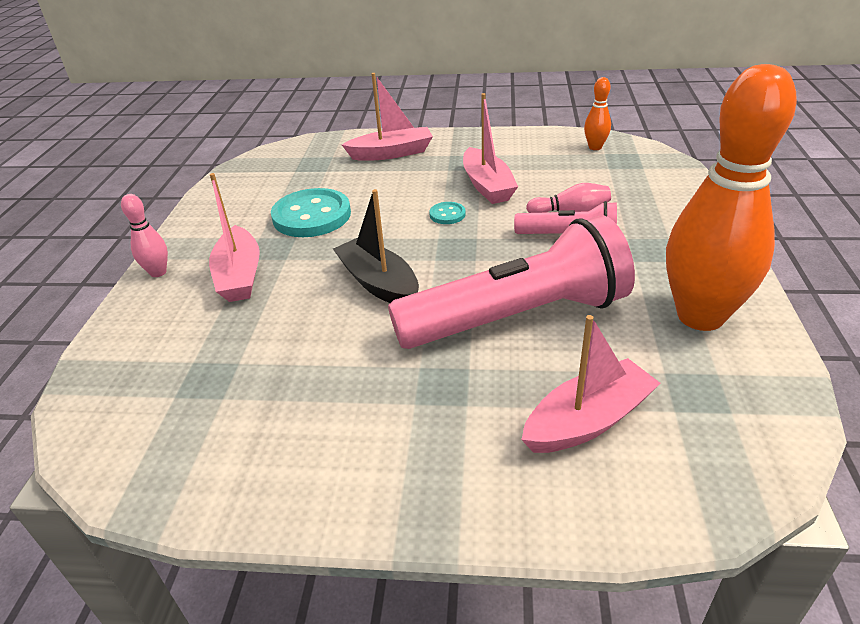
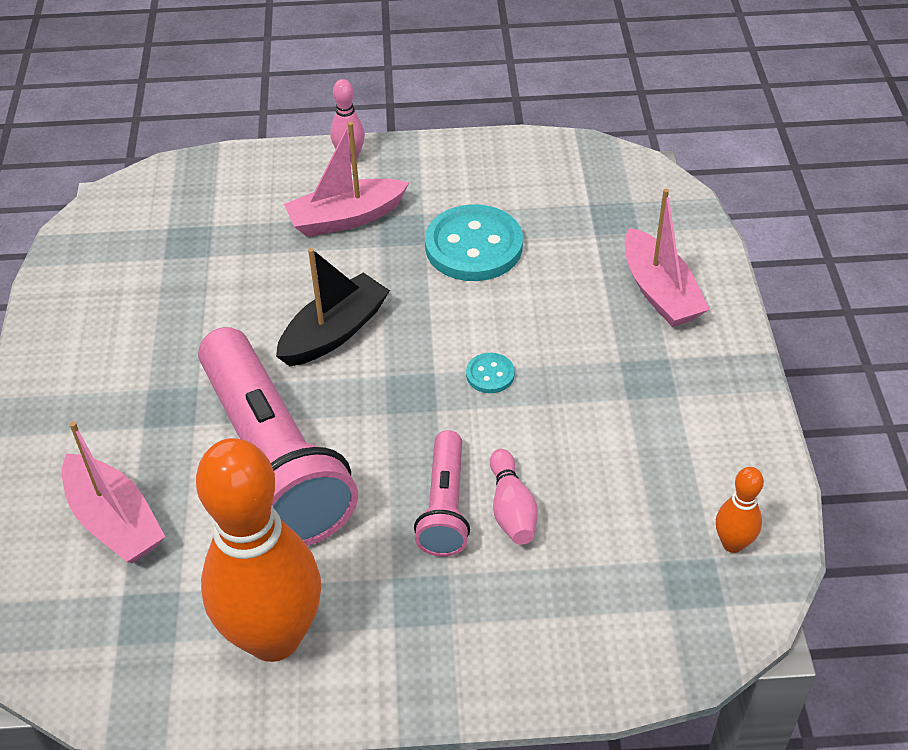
camera: 80 degrees right, 10 degrees up
(487, 186) = (575, 410): pink boat -> none

